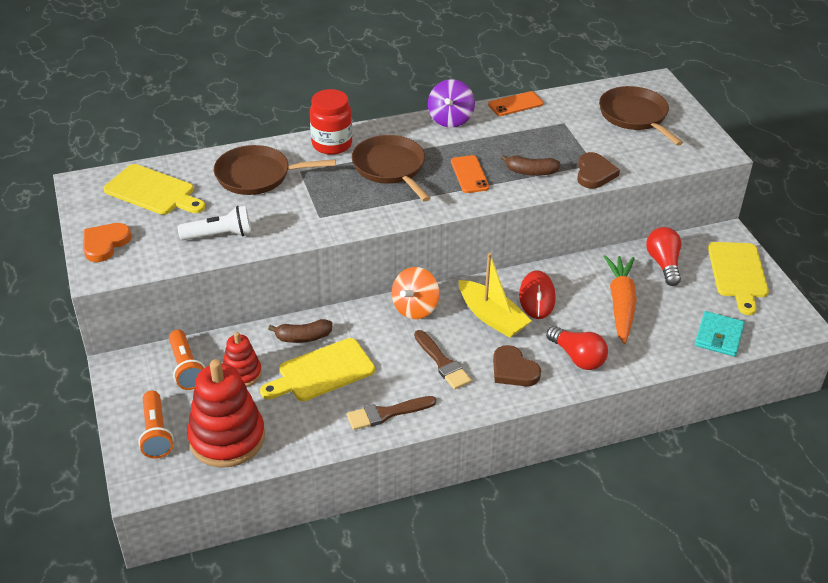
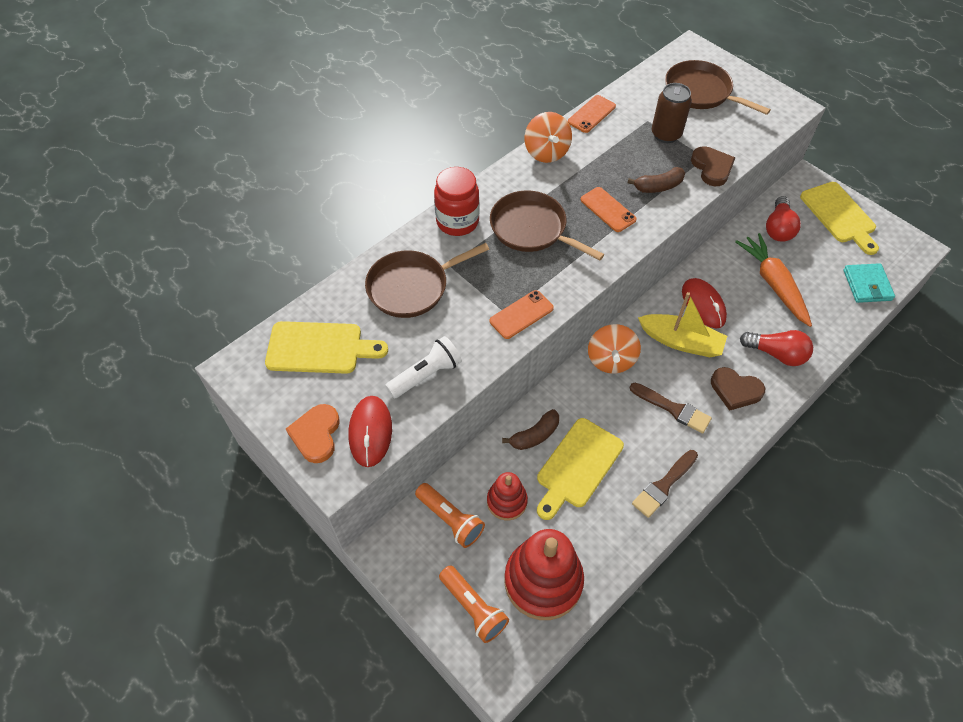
camera: 25 degrees left, 15 degrees up
(146, 256) = (370, 432): none -> red mouse
(330, 222) = (521, 315): none -> orange phone
(450, 119) = (546, 152): purple spinning top -> orange spinning top
(572, 137) = (666, 134): none -> brown can
(663, 264) = (778, 228): red light bulb -> red light bulb turned 135 degrees counterclockwise

